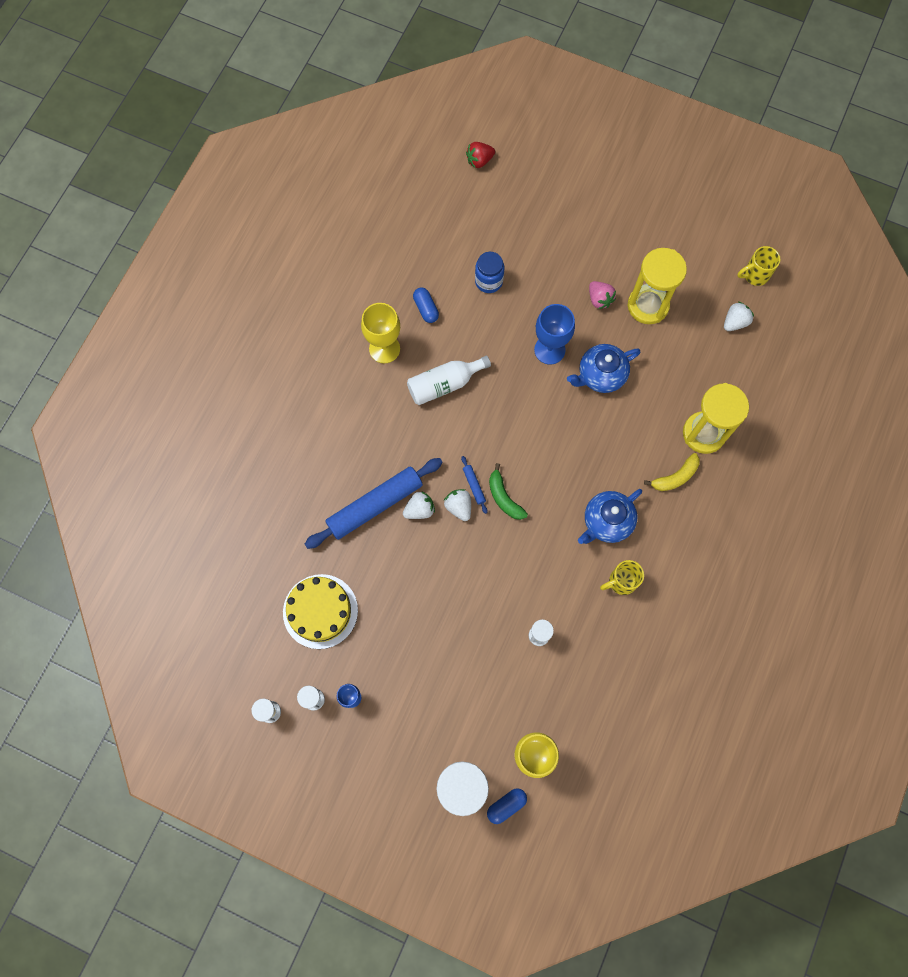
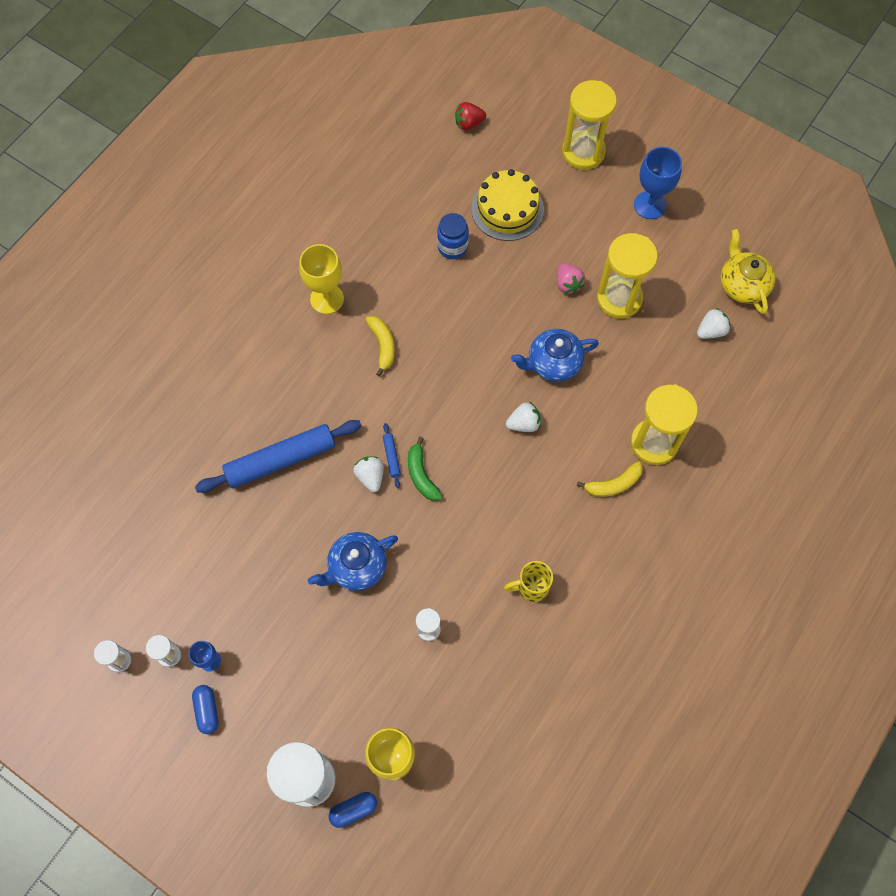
camera: 10 degrees right, 5 degrees down
(320, 611) = (197, 562): yellow cake -> yellow cake (507, 209)
(419, 510) = (327, 472): white strawberry -> white strawberry (524, 423)
(426, 309) = (379, 265): blue capsule -> blue capsule (207, 710)
(444, 384) = (383, 346): white bottle -> yellow banana
(549, 350) = (503, 328): blue goblet -> blue goblet (650, 205)
(589, 172) = (583, 152): none -> yellow hourglass
(607, 522) = (528, 519): blue teapot -> blue teapot (356, 567)
(754, 275) = (742, 285): yellow mug -> yellow teapot

